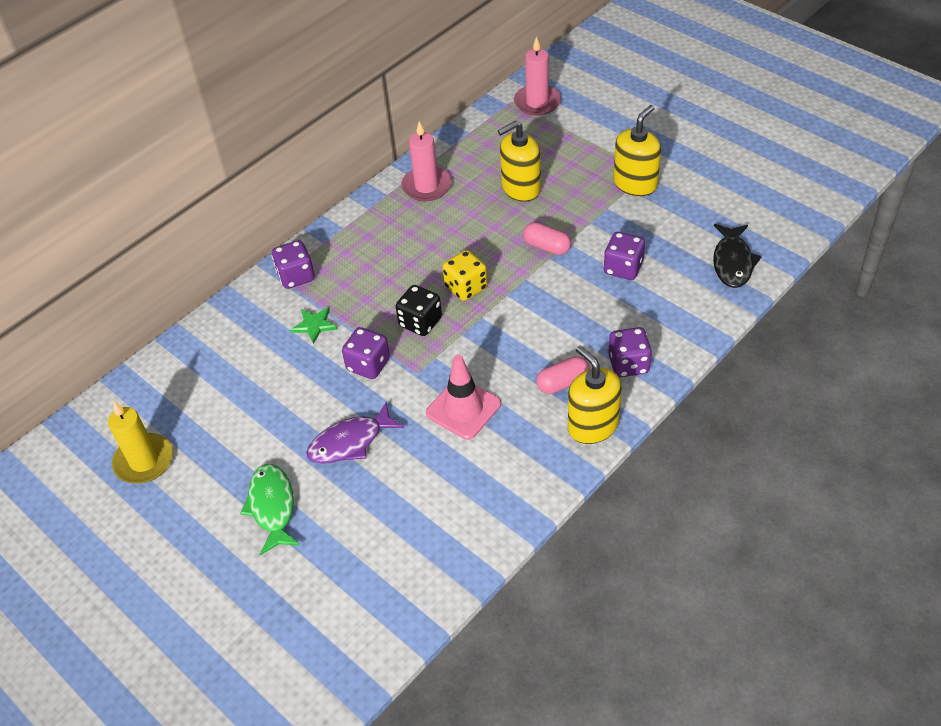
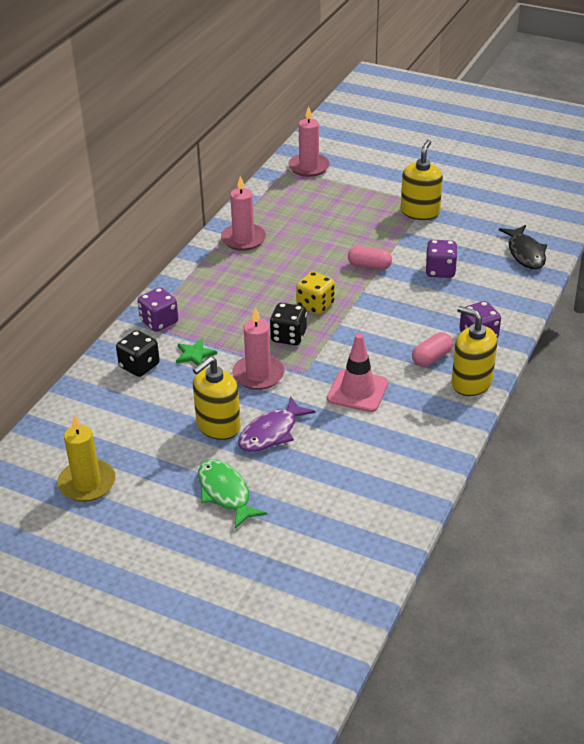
camera: 20 degrees left, 10 degrees down
(253, 328) = (139, 366): none -> black dice
(368, 365) = (258, 374): purple dice -> pink candle
(520, 188) = (326, 229): yellow soap dispenser -> yellow soap dispenser (218, 426)

